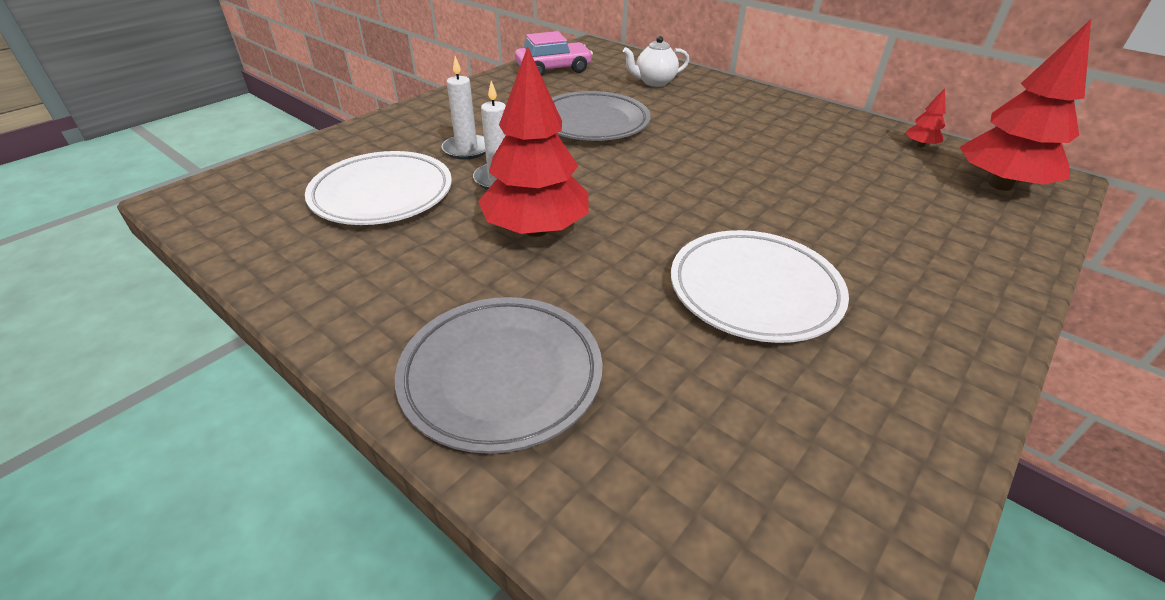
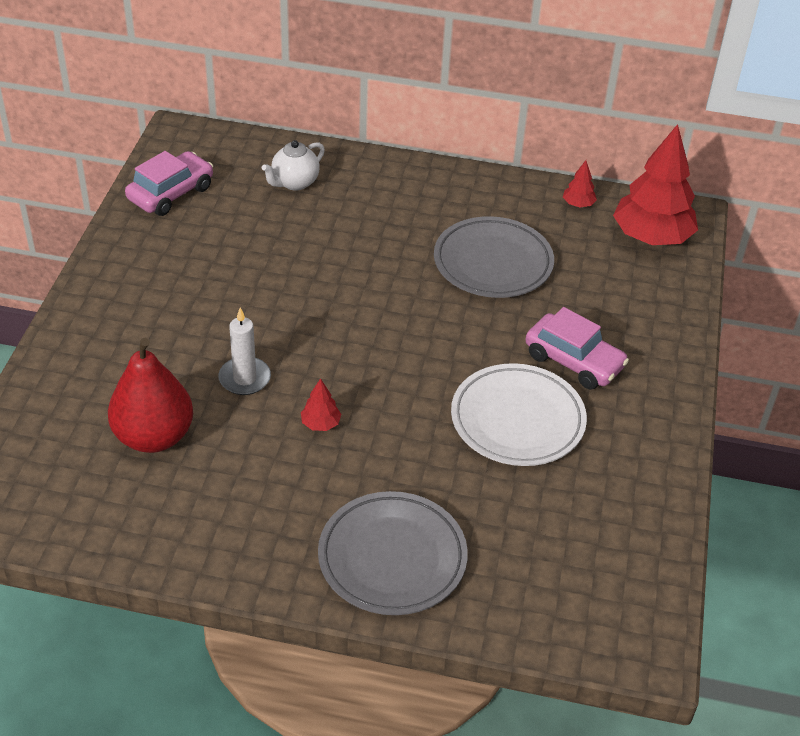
camera: 30 degrees left, 5 degrees up
(382, 194) = (154, 436): white plate -> red pear
(467, 149) = (181, 351): white candle -> none
(536, 229) = (320, 424): red tree -> red tree, size x0.42
(593, 123) = (275, 270): grey plate -> grey plate (493, 263)
(856, 259) = (574, 361): none -> pink car

